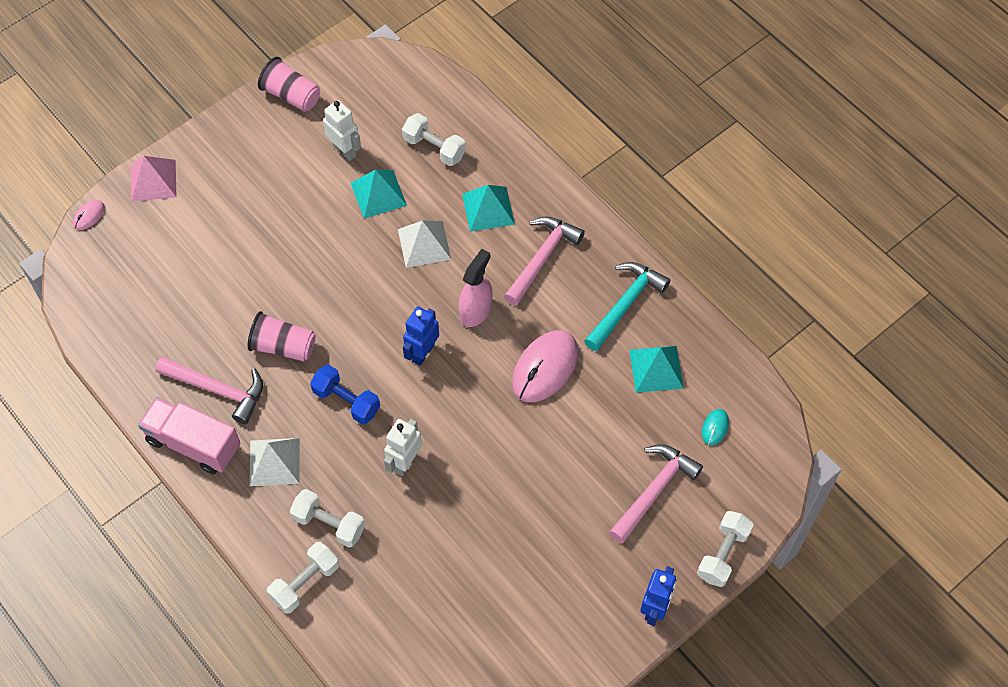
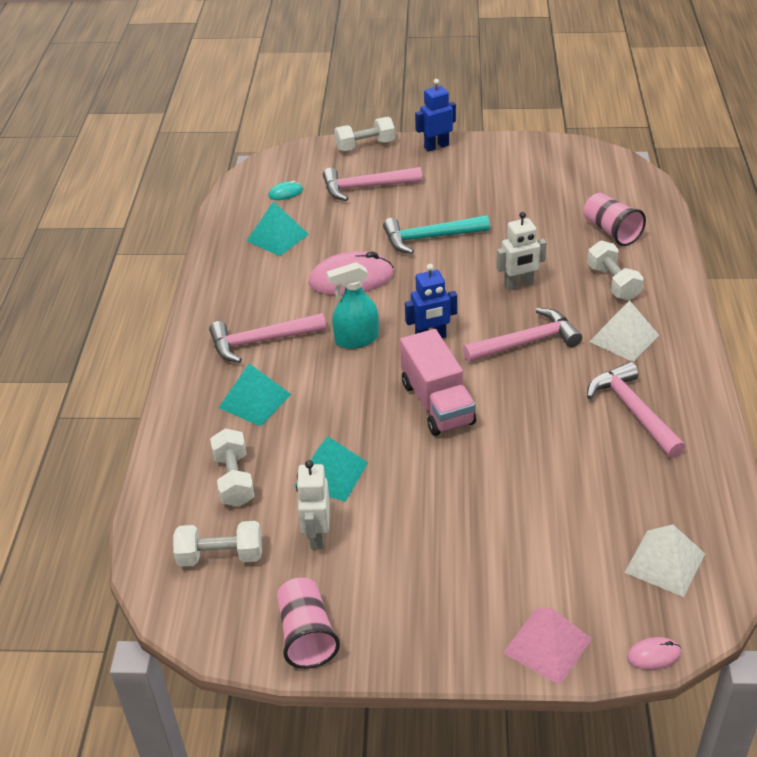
camera: 135 degrees left, 20 degrees down
(193, 444) = (686, 386): pink truck -> pink truck (437, 403)
(283, 346) = (544, 408): pink cup -> pink cup (611, 231)
(305, 582) = (661, 263): white dumbbell -> white dumbbell (220, 556)
(346, 401) = (526, 342): blue dumbbell -> pink hammer
(424, 244) = (340, 408): white pyramid -> white pyramid (665, 562)
(476, 310) = (356, 339): pink spray bottle -> turquoise spray bottle
(625, 304) = (244, 280): turquoise hammer -> turquoise hammer (430, 238)

